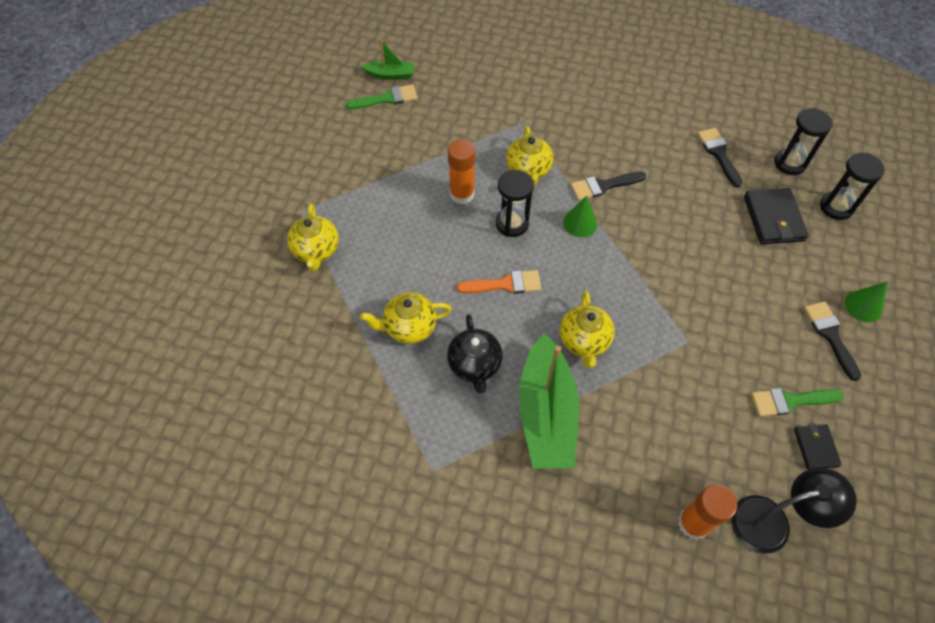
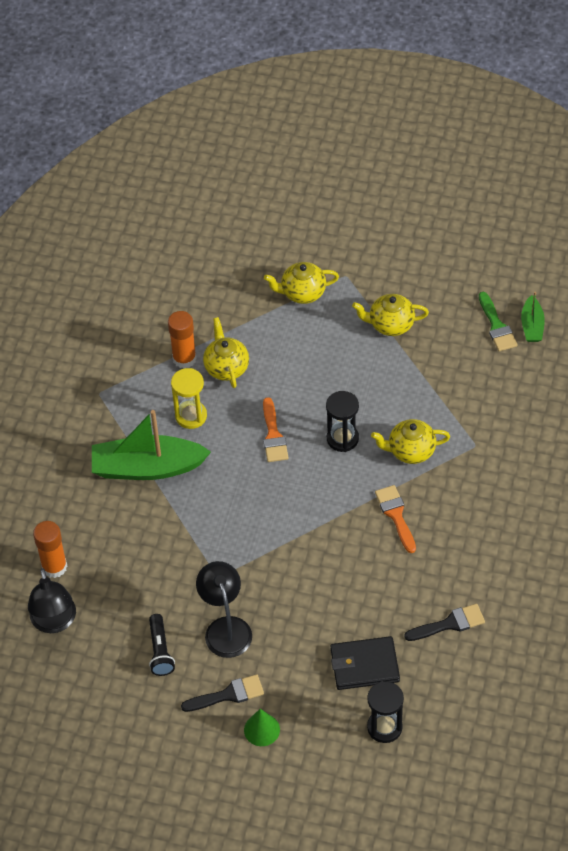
camera: 90 degrees right, 5 degrees down
(462, 194) = (375, 397): orange glue stick -> orange glue stick (184, 358)
(475, 365) = (191, 416): black teapot -> yellow hourglass
(580, 223) = (347, 494): green cone -> none
(584, 341) = (216, 495): yellow teapot -> yellow teapot (390, 324)
(603, 186) = (396, 515): black brush -> orange brush
(751, 336) = (225, 628): none -> black lamp
(790, 163) = (442, 692): black hourglass -> none
(790, 401) = (160, 651): green brush -> black flashlight
(815, 447) = (117, 664): black wallet -> none

